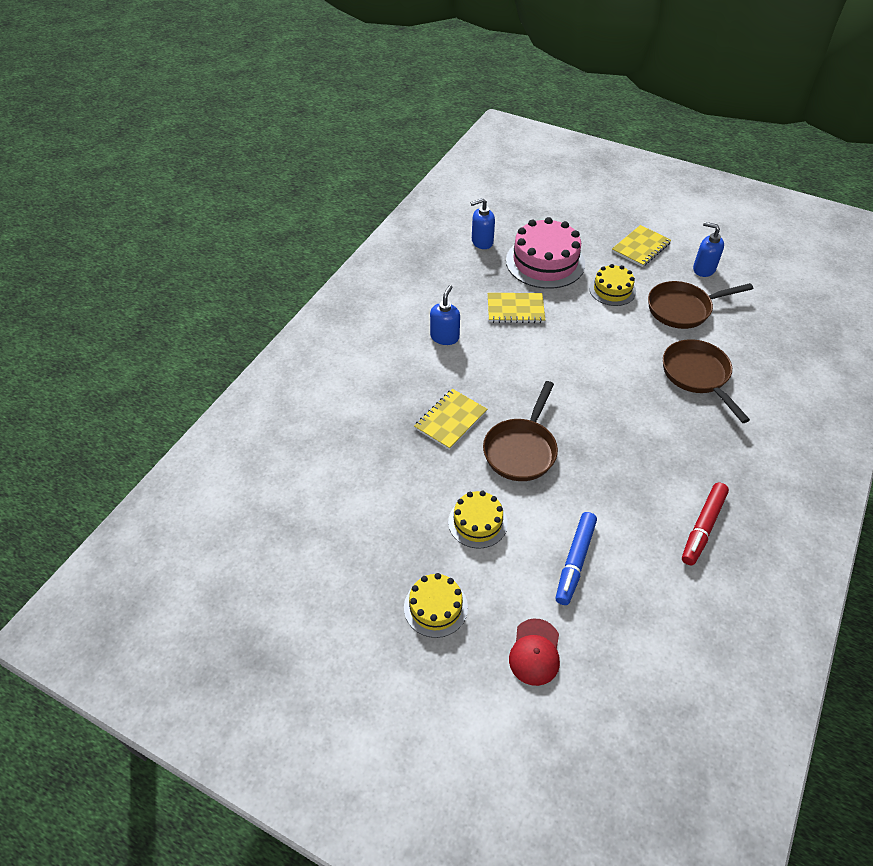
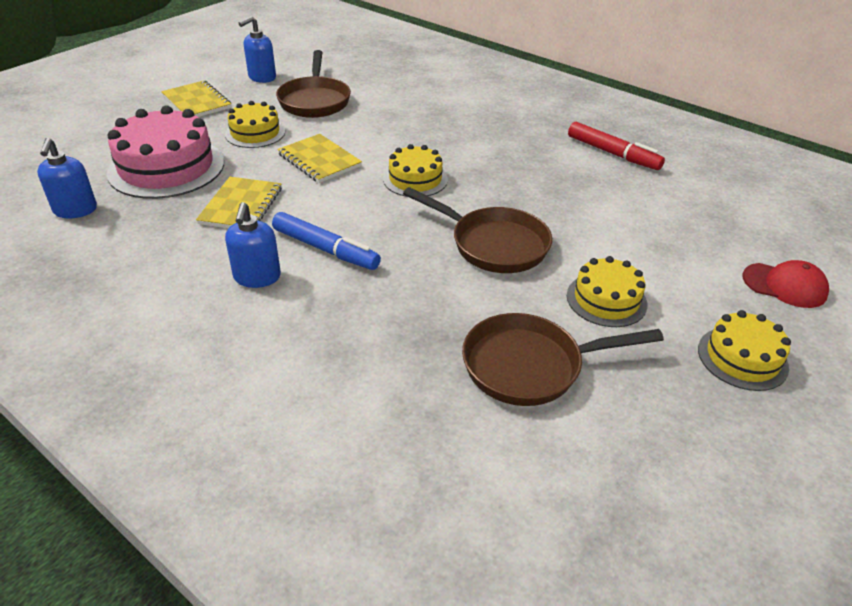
camera: 80 degrees left, 10 degrees down
(445, 337) = (257, 277): blue soap dispenser -> blue soap dispenser turned 120 degrees counterclockwise
(450, 420) = (426, 297): yellow notebook -> yellow notebook (319, 160)
(575, 561) = (660, 236): blue marker -> blue marker (325, 249)
(590, 392) = (415, 179): none -> yellow cake
(697, 376) = (416, 114): brown pan -> brown pan (530, 366)

